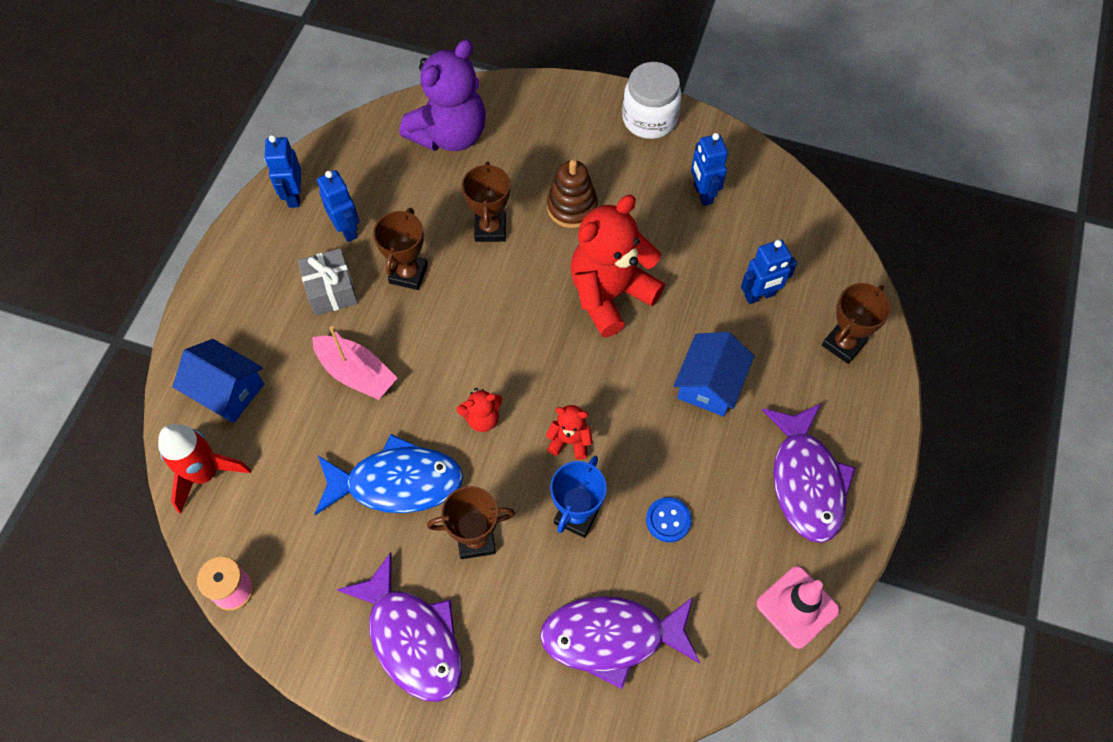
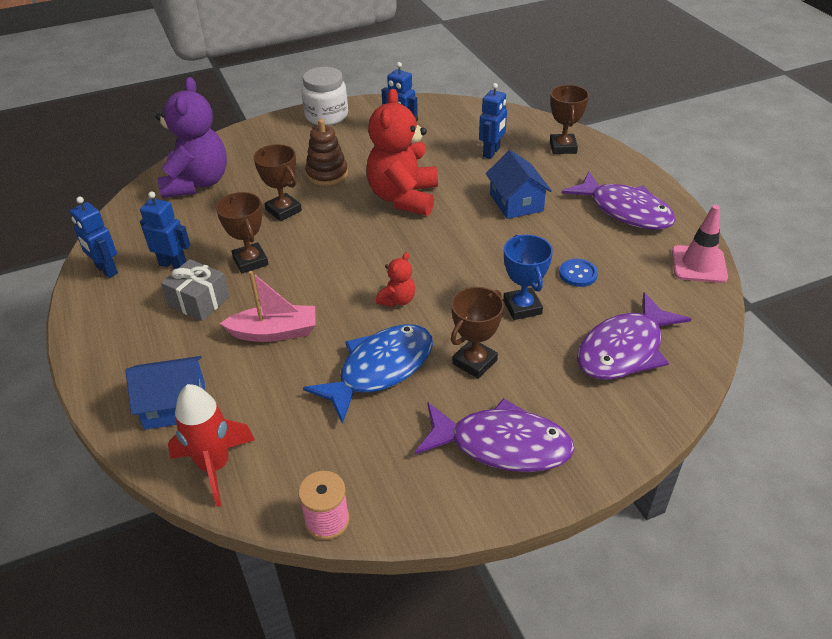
camera: 40 degrees left, 20 degrees down
(569, 441) = (469, 276): red teddy bear -> none

